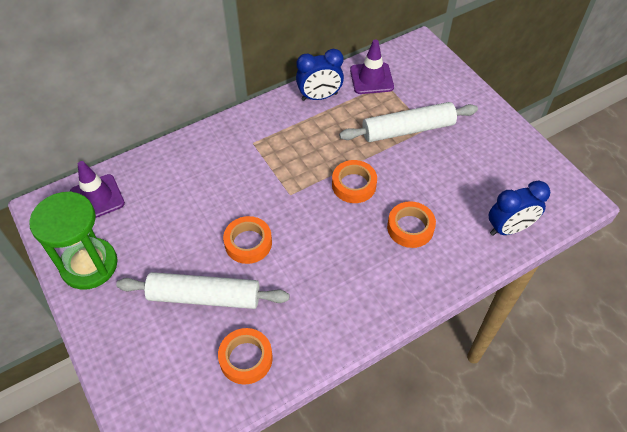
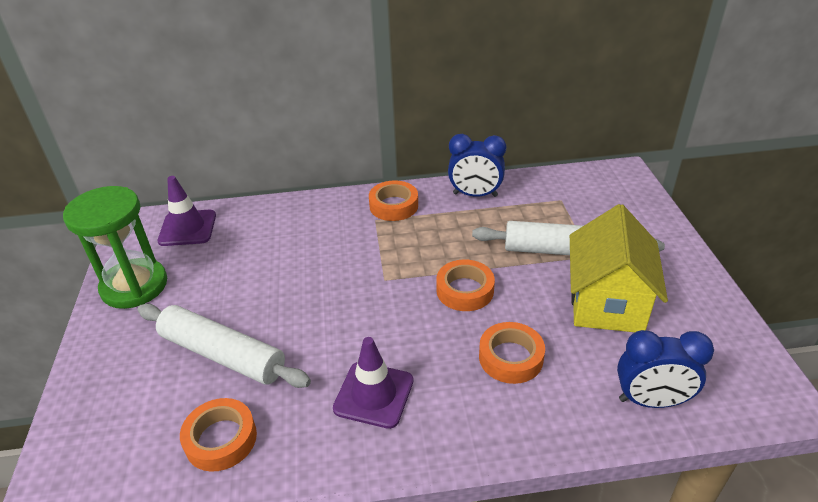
camera: 25 degrees right, 15 degrees down
(248, 243) = (306, 314): orange tape -> orange tape (393, 206)
(371, 78) = (546, 191): purple traffic cone -> purple traffic cone (374, 394)
(454, 164) = (606, 303): none -> yellow house

